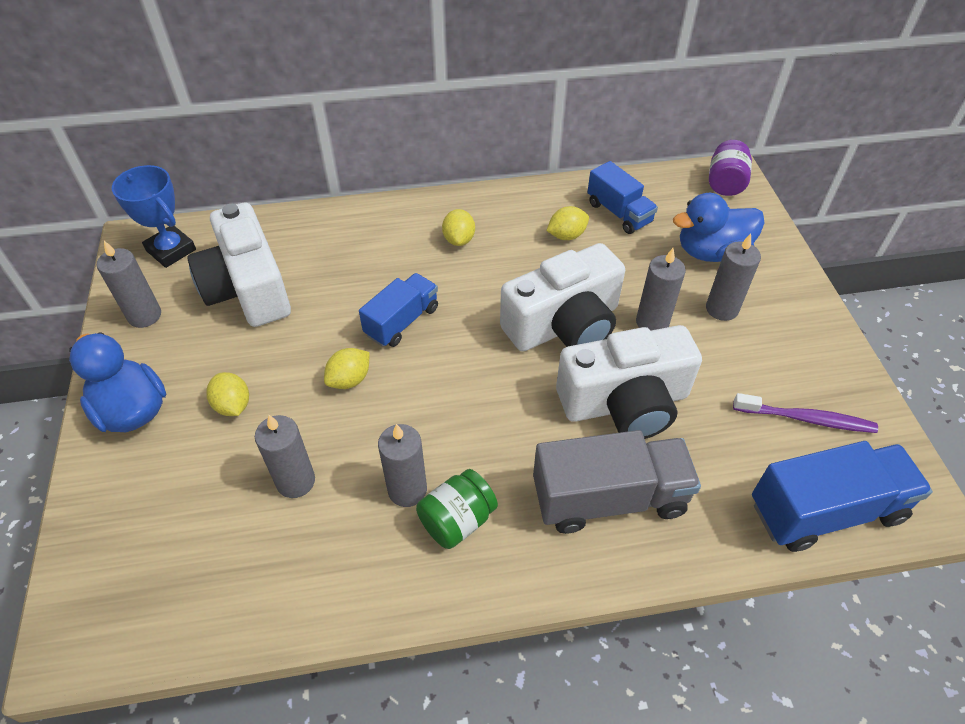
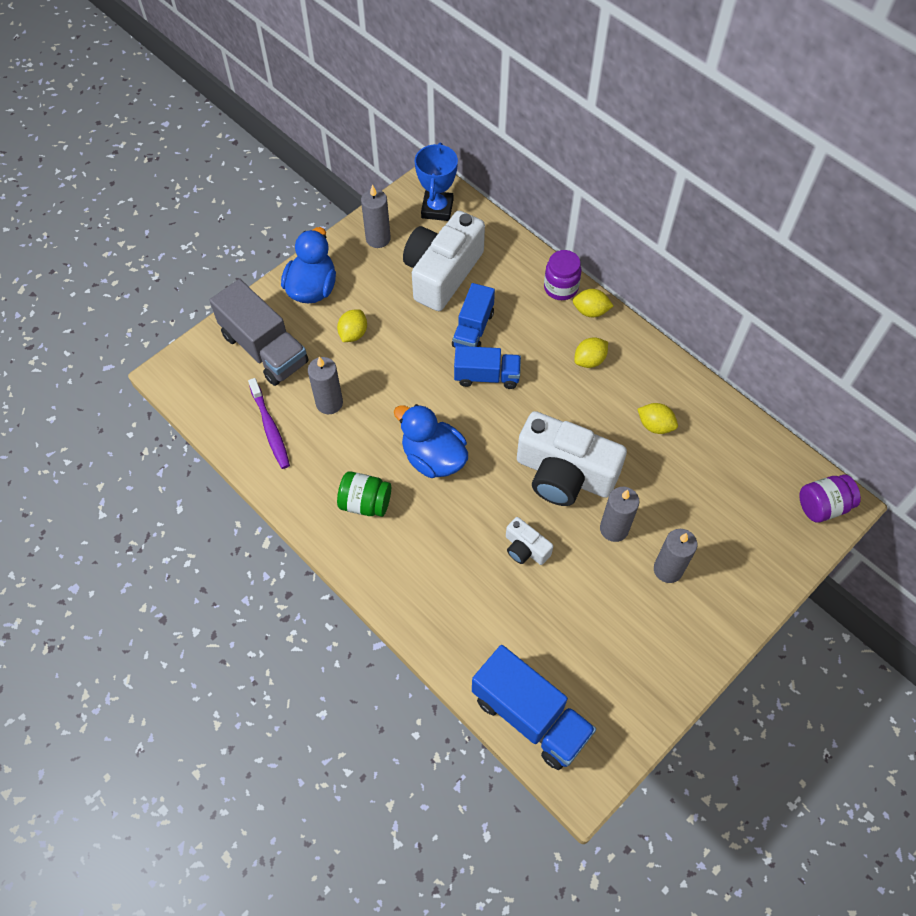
camera: 55 degrees right, 10 degrees up
(349, 380) = (418, 379): yellow lemon -> yellow lemon (590, 311)
(362, 215) = (560, 288): none -> purple jar
(407, 490) = (366, 463): grey candle -> none
(609, 498) = (442, 578): grey truck -> grey truck (264, 349)
(619, 213) = (713, 447): blue truck -> blue truck (473, 329)
(625, 402) = (525, 548): white camera -> white camera, size x0.46
(711, 252) = (726, 534): blue duck -> blue duck (433, 458)
(806, 419) = (603, 673): purple toothbrush -> purple toothbrush (270, 428)

